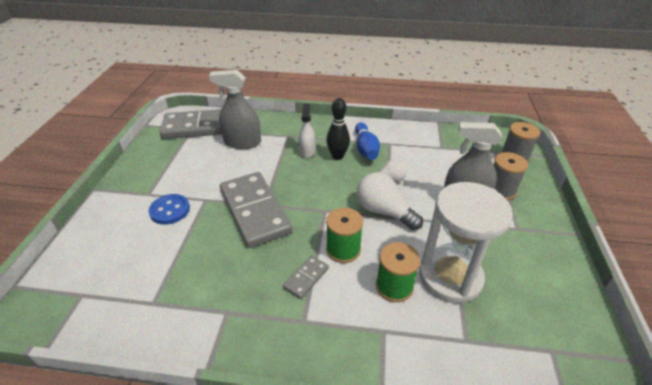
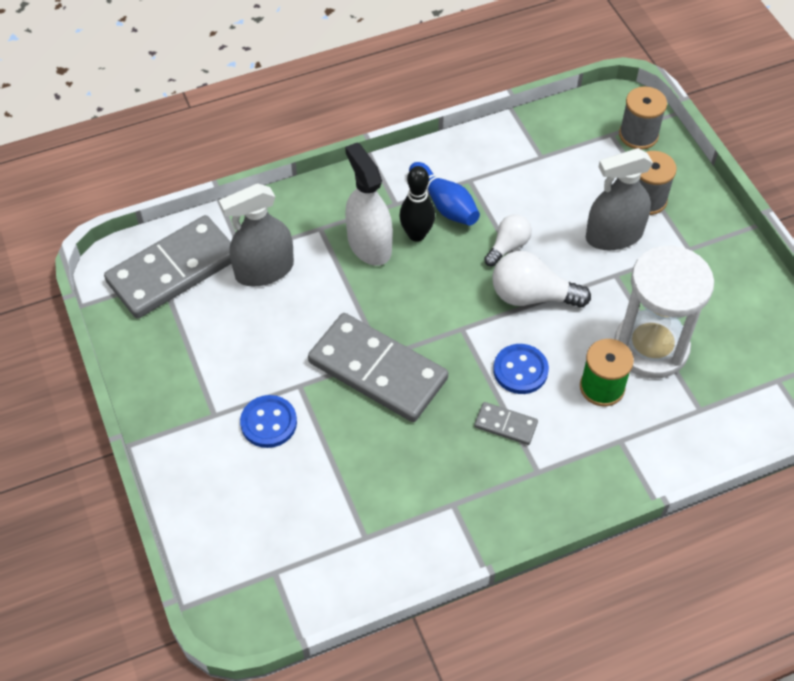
camera: 30 degrees left, 15 degrees up
(306, 278) = (505, 425): grey domino -> grey domino turned 75 degrees counterclockwise
(307, 151) = (369, 244): white spray bottle -> white spray bottle, size x1.60
(343, 249) = (520, 370): green spool -> blue button

